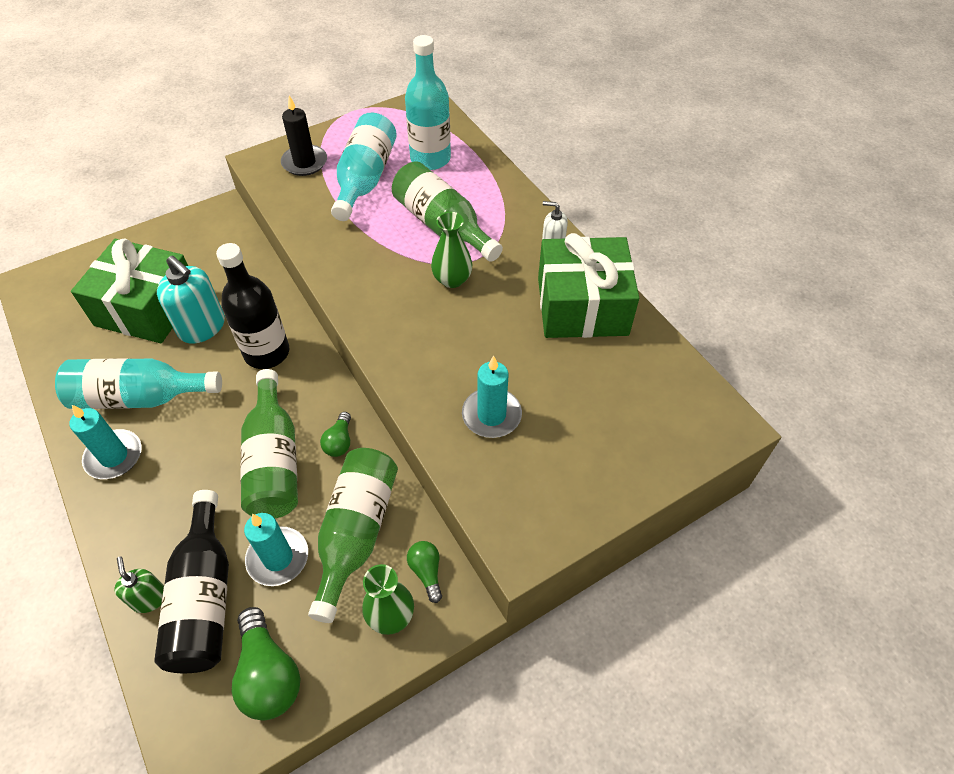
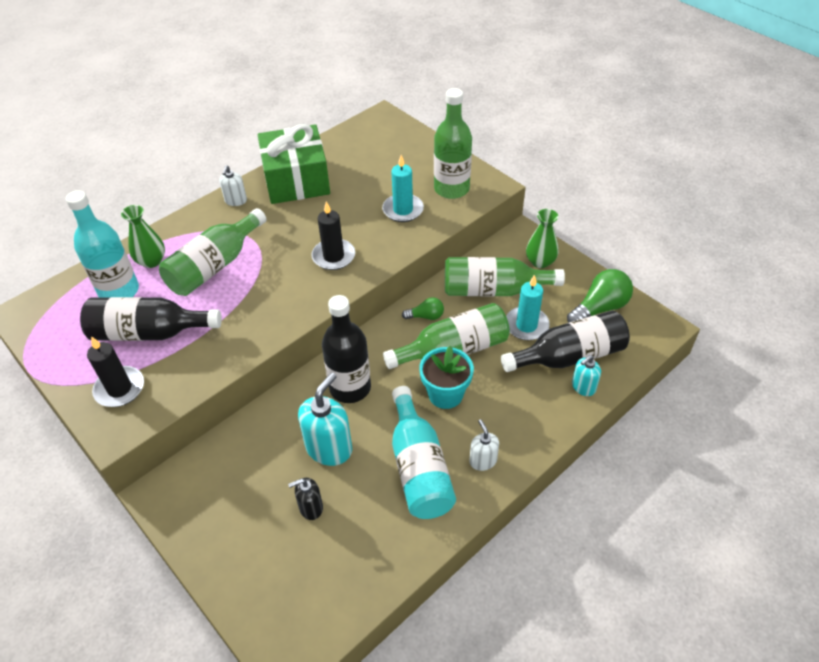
camera: 100 degrees left, 5 degrees down
(114, 456) = (483, 461): turquoise candle -> white soap dispenser
(147, 307) = (311, 508): green gift -> black soap dispenser
(150, 598) = (583, 387): green soap dispenser -> turquoise soap dispenser
(215, 439) = (445, 394): none -> turquoise flower pot
(365, 179) = (149, 332): turquoise bottle -> black bottle
(423, 329) = (333, 256): none -> black candle
(426, 572) = (506, 251): green light bulb -> none
(452, 279) = (278, 250): green vase -> green vase (151, 261)
(525, 487) = (451, 189): none -> green bottle

